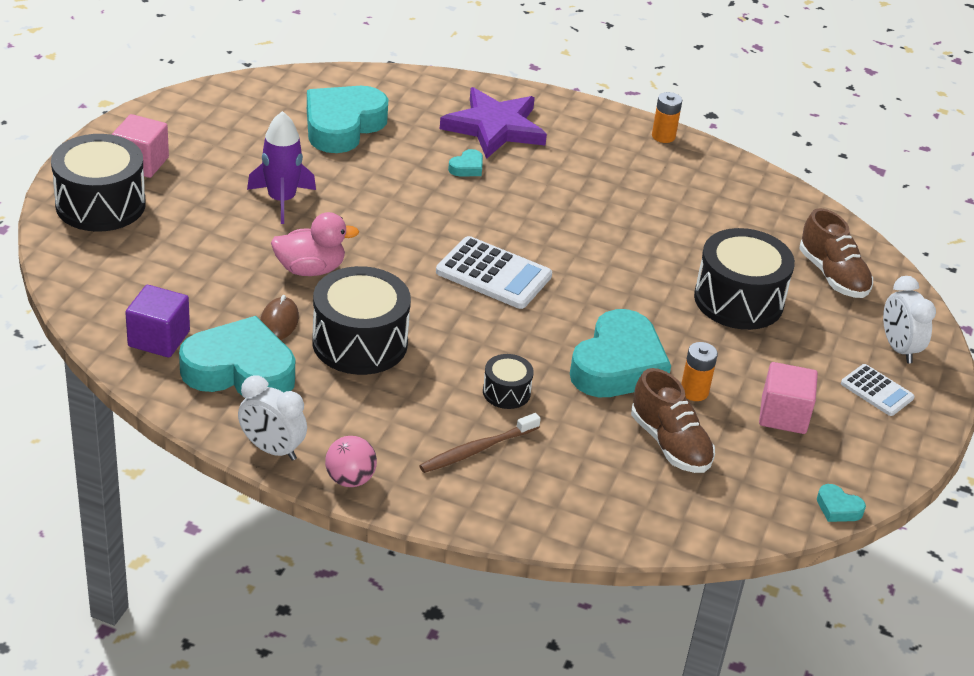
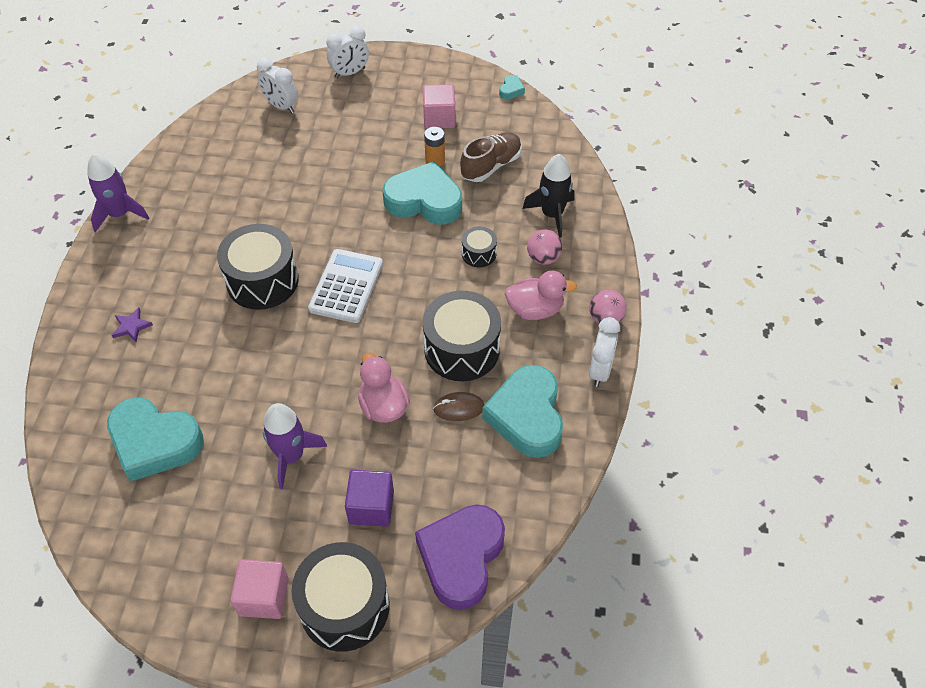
camera: 100 degrees left, 15 degrees up
(100, 283) = (461, 558): none -> purple heart
(159, 339) = (514, 485): purple cube -> purple cube (371, 507)
(392, 418) = (535, 310): none -> pink duck
(467, 167) = (201, 333): turquoise heart -> none
(477, 450) = (543, 258): brown toothbrush -> pink ball
(495, 127) = (131, 326): purple star -> purple star, size x0.41
(555, 480) = (552, 214): none -> black rocket
(663, 136) = (120, 214): orange battery -> purple rocket
(738, 300) = (327, 149): black drum -> black drum (262, 280)
(833, 275) = (281, 106): brown shoe -> white clock
(877, 391) = (397, 80): white calculator -> none

